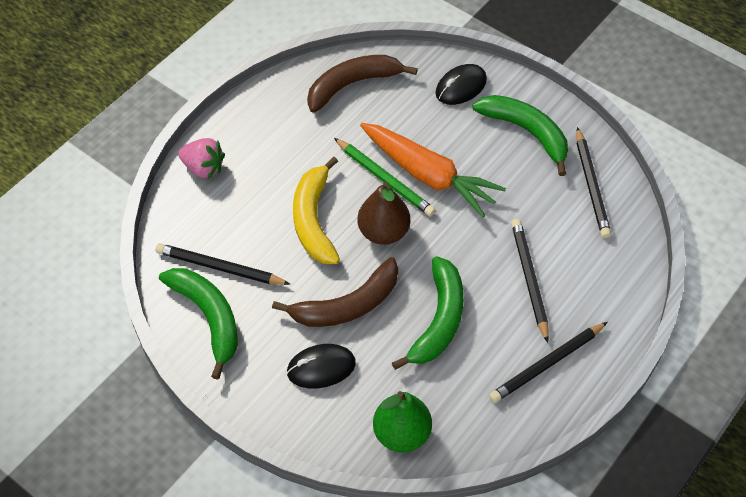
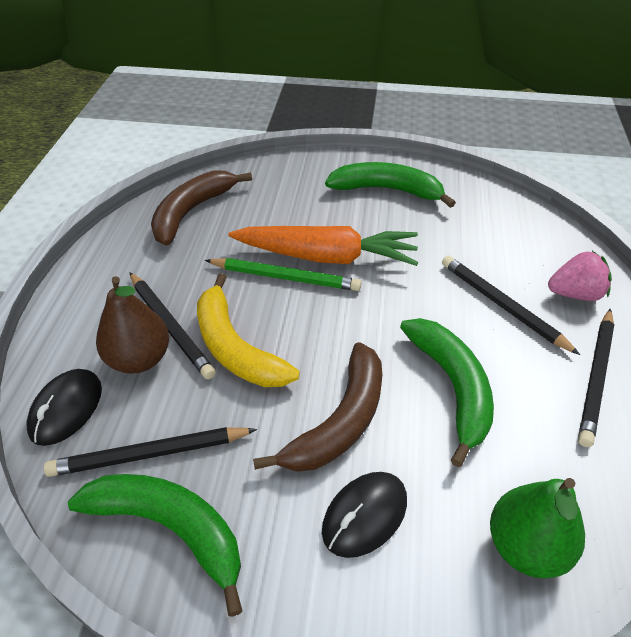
camera: 30 degrees left, 10 degrees down
(203, 168) = (64, 350): pink strawberry -> pink strawberry (575, 294)
(383, 232) = (322, 326): brown pear -> brown pear (139, 359)
(461, 87) = (299, 178): black mouse -> black mouse (66, 409)
(591, 186) = (479, 208): black pencil -> black pencil (170, 327)

